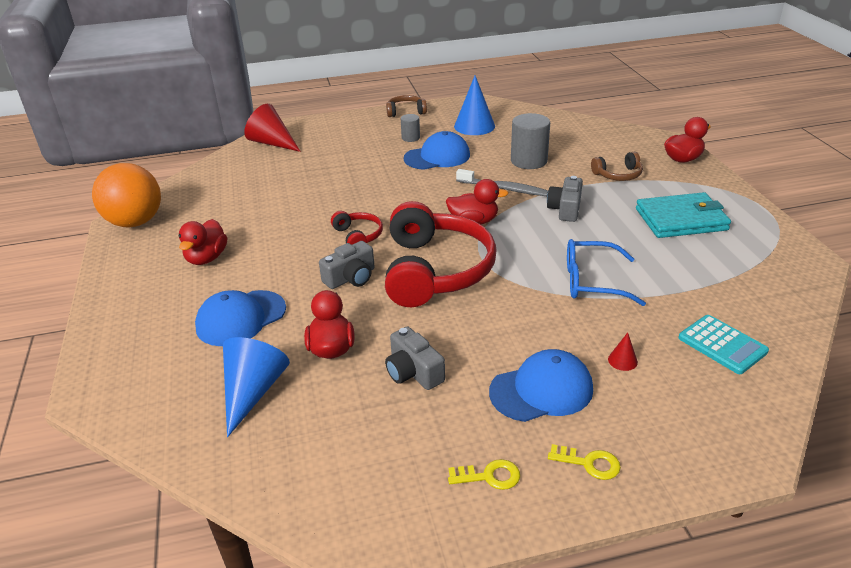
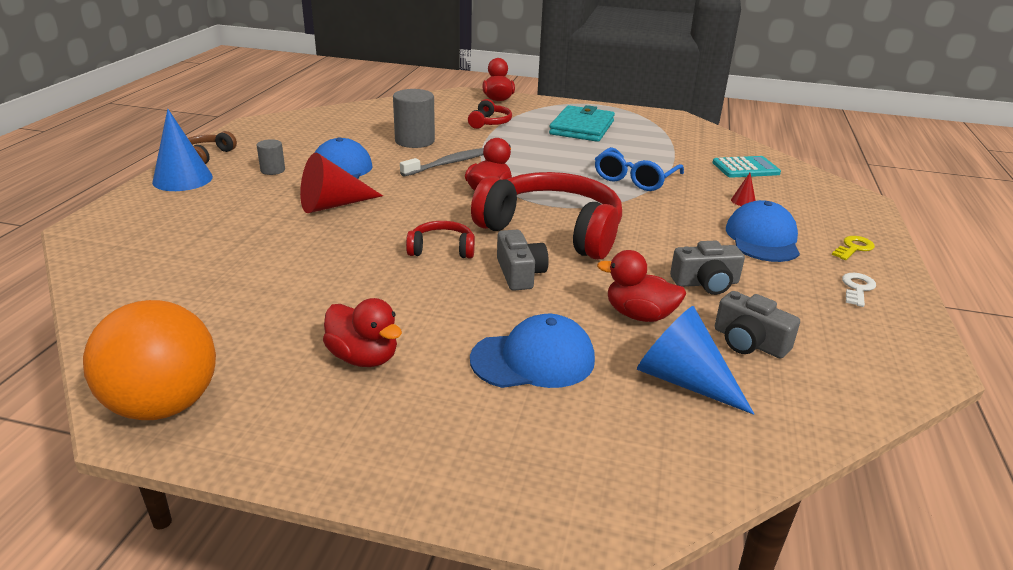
camera: 65 degrees left, 5 degrees down
(241, 318) = (533, 359): blue cap -> blue cap turned 90 degrees counterclockwise
(272, 143) = (120, 244): red cone -> red cone (333, 205)
(474, 126) = (305, 139): blue cone -> blue cone (182, 179)
(489, 476) = (857, 288): yellow key -> white key
(565, 209) = (517, 154): grey camera -> grey camera (749, 342)
(618, 175) = (489, 122): brown headphones -> red headphones

